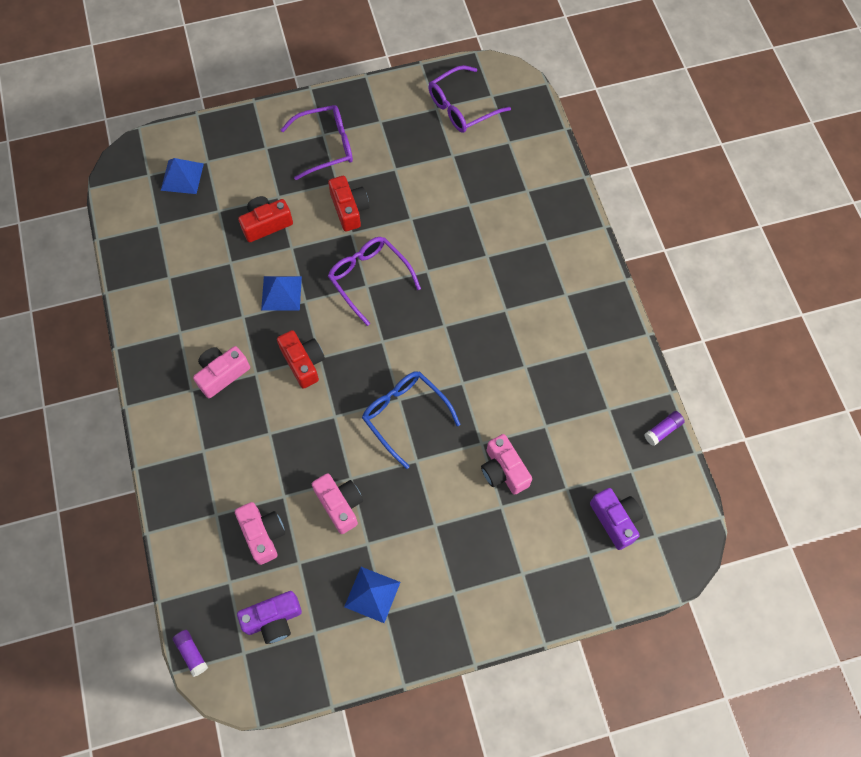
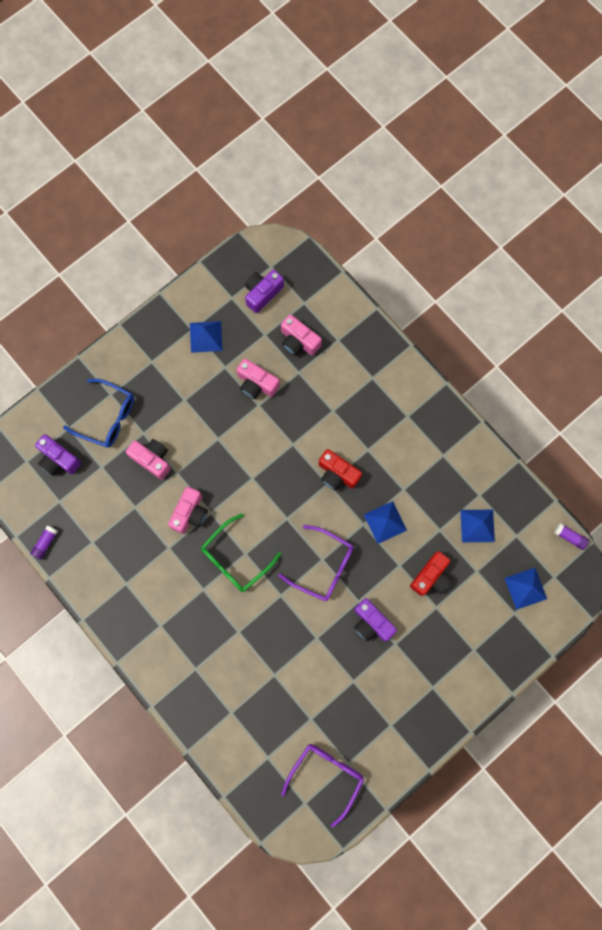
camera: 155 degrees right, 10 degrees up
(190, 250) = (477, 526): none -> blue pyramid
(192, 653) = (303, 252): purple glue stick -> purple glue stick (569, 537)
(222, 374) = (392, 437): pink camera -> pink camera (190, 513)
(326, 146) = (424, 676): purple glasses -> none
(349, 209) = (371, 623): red camera -> purple camera
(405, 415) = (242, 468): blue glasses -> blue glasses (107, 417)
(457, 325) = (235, 558): none -> green glasses

